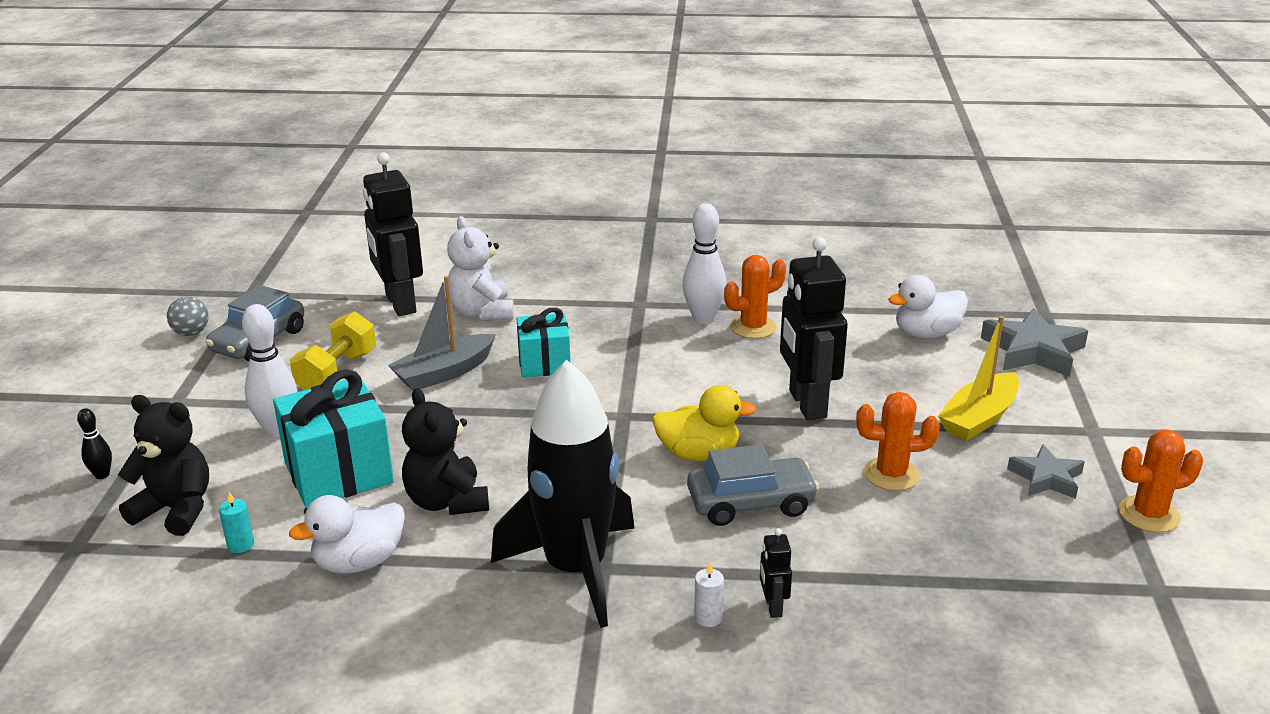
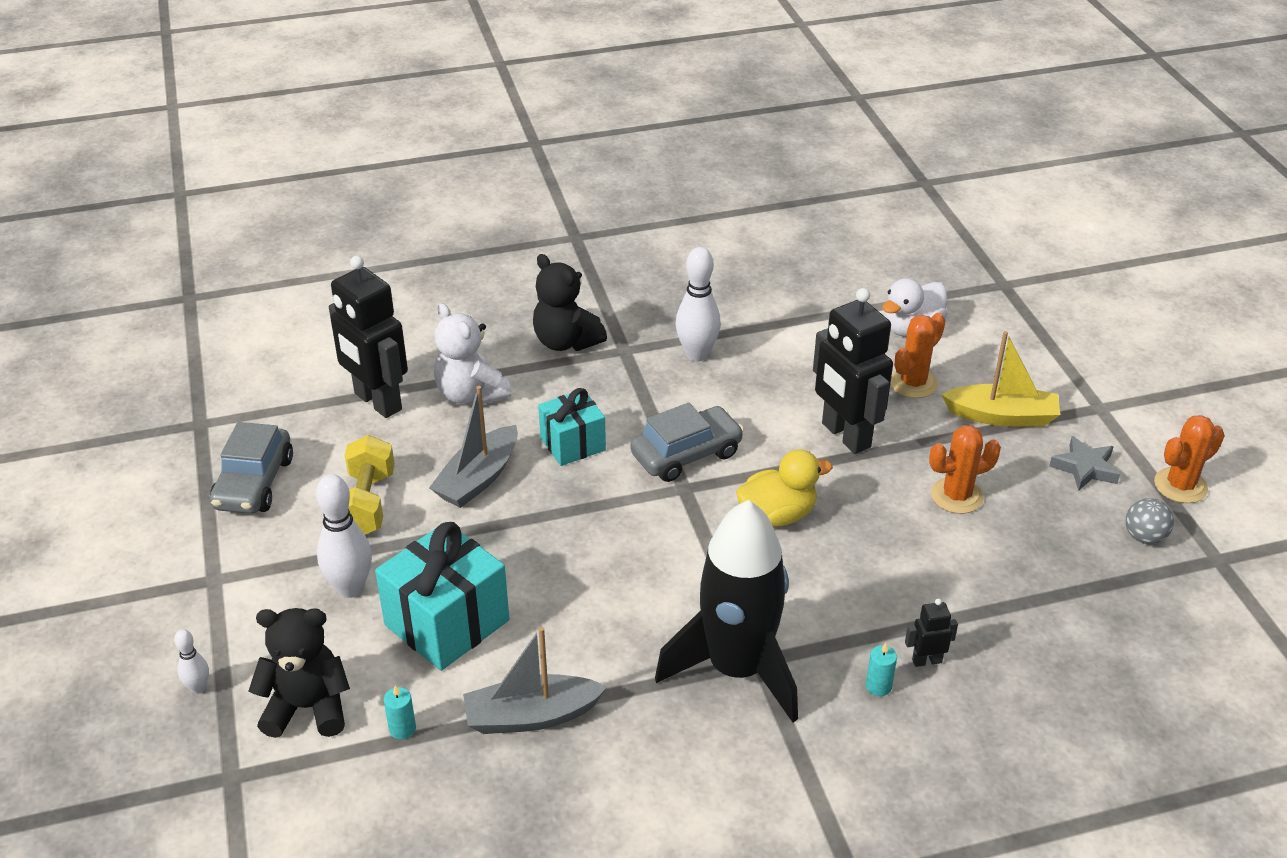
camera: 20 degrees left, 10 degrees up
(102, 475) = (198, 688): black bowling pin -> white bowling pin
(191, 333) = (170, 489): grey ball -> grey ball (1144, 537)
(359, 562) = (532, 716): white duck -> grey boat
(447, 501) = (574, 627): black teddy bear -> black teddy bear (566, 342)
(708, 617) = (878, 686): white candle -> turquoise candle
(751, 503) = (852, 558): grey car -> grey car (686, 454)
(753, 327) = (750, 355): orange cactus -> orange cactus (913, 383)
(773, 607) = (926, 660): black robot -> black robot turned 105 degrees clockwise
(979, 418) = (1001, 416): yellow boat -> yellow boat turned 105 degrees counterclockwise
(1033, 351) = (1013, 329): grey star -> none

